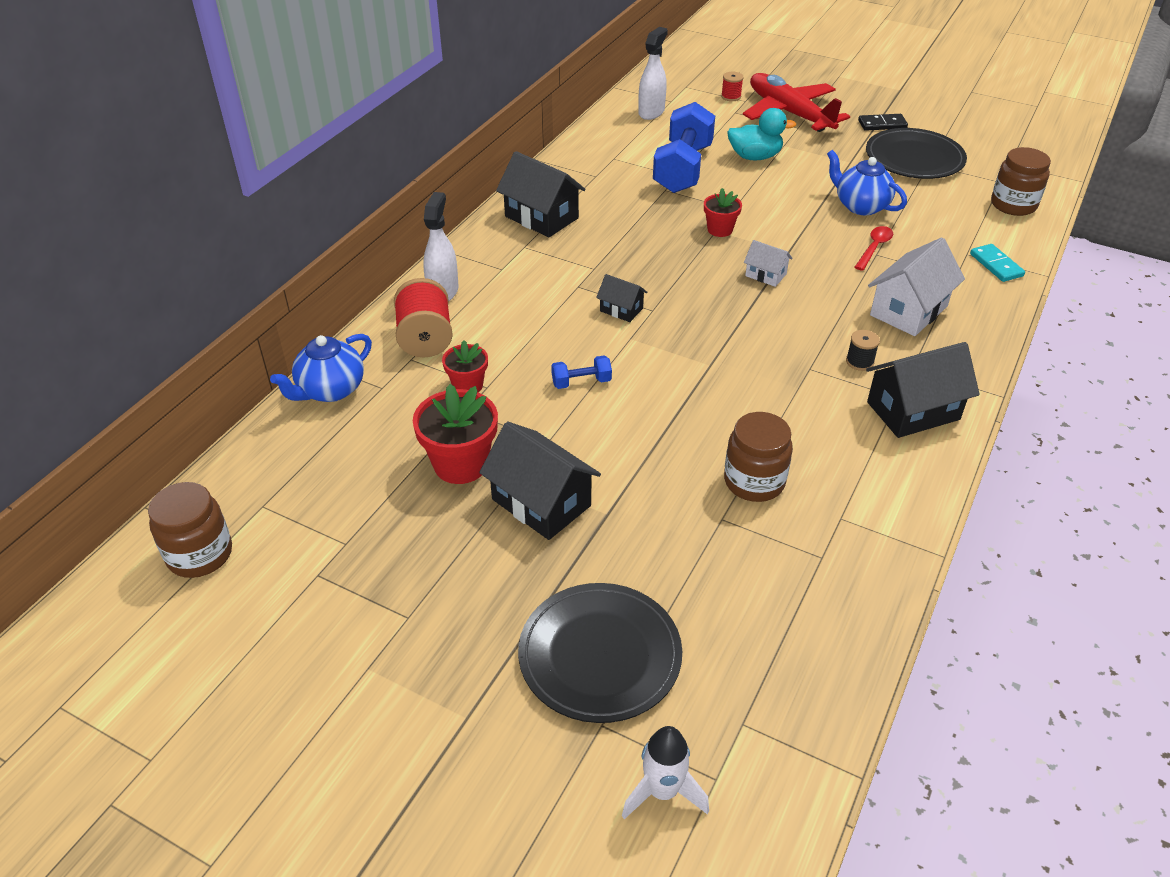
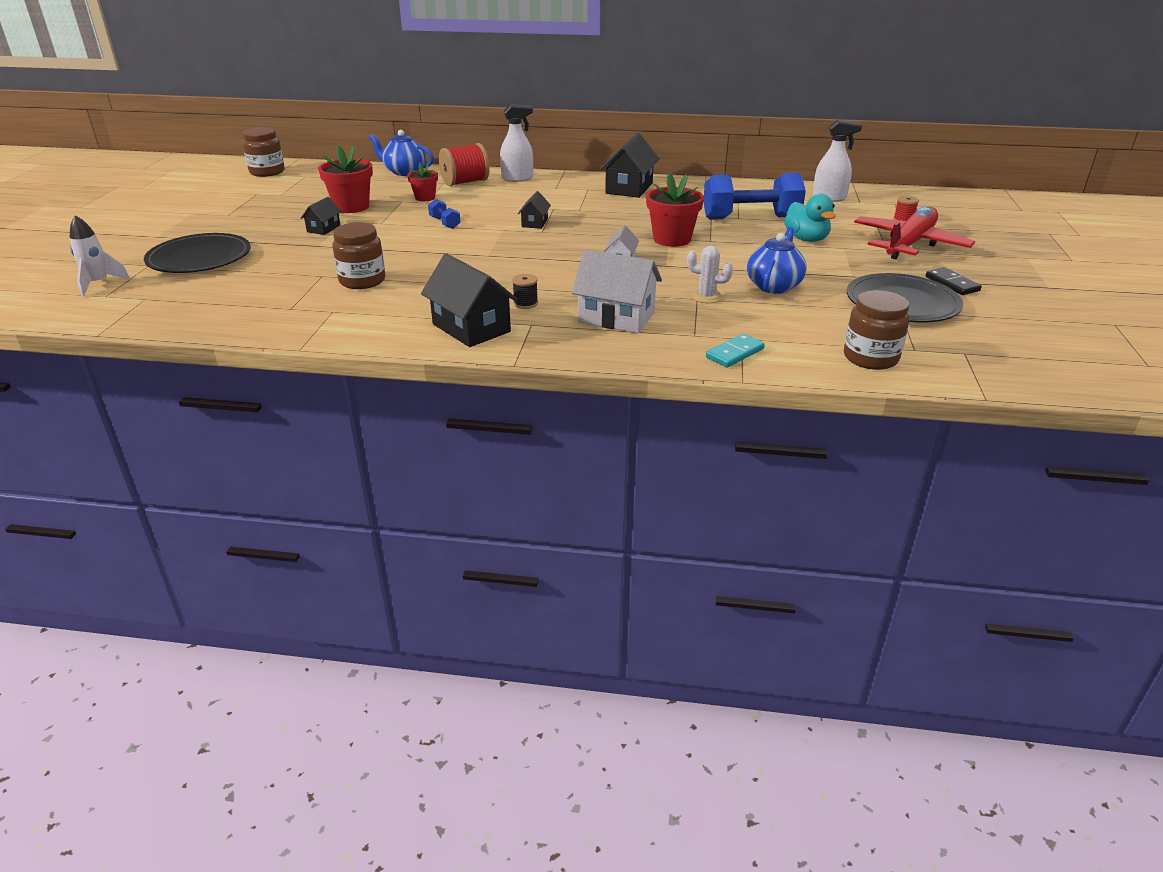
camera: 70 degrees right, 10 degrees down
(541, 502) = (323, 229): black house -> black house, size x0.53
(720, 229) = (672, 239): red flower pot -> red flower pot, size x1.68
(874, 248) = (706, 297): red spoon -> white cactus

